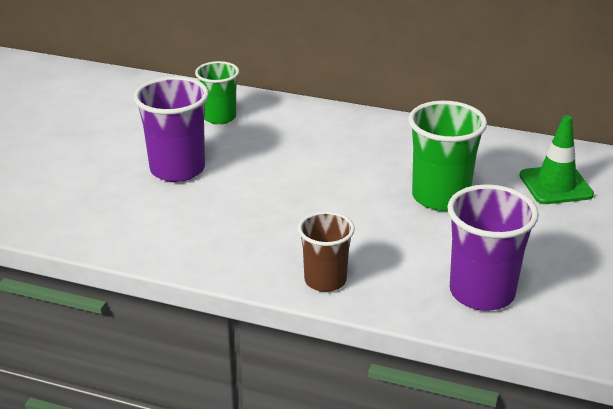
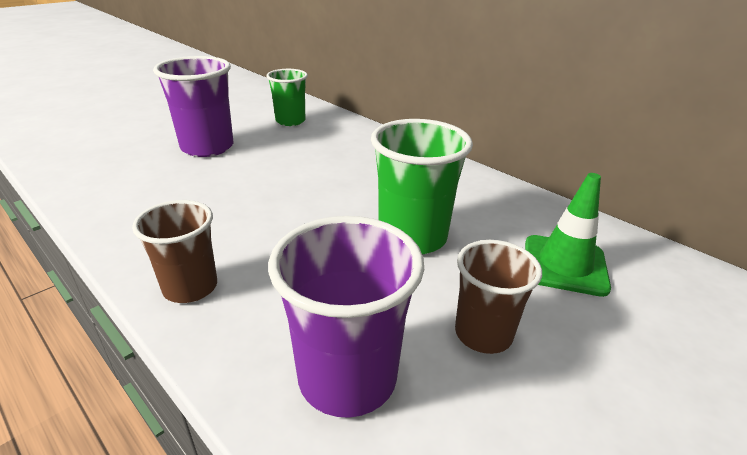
camera: 25 degrees right, 0 degrees up
(537, 244) = (483, 334): none -> brown cup

